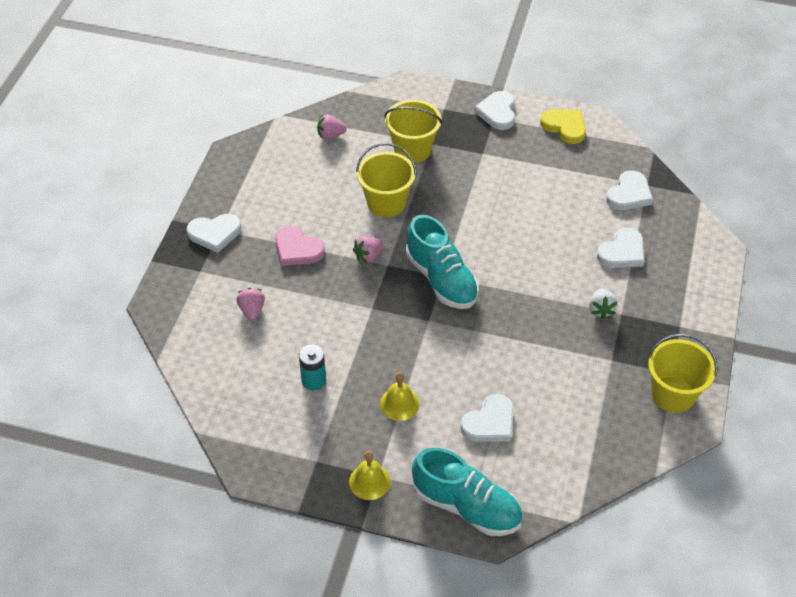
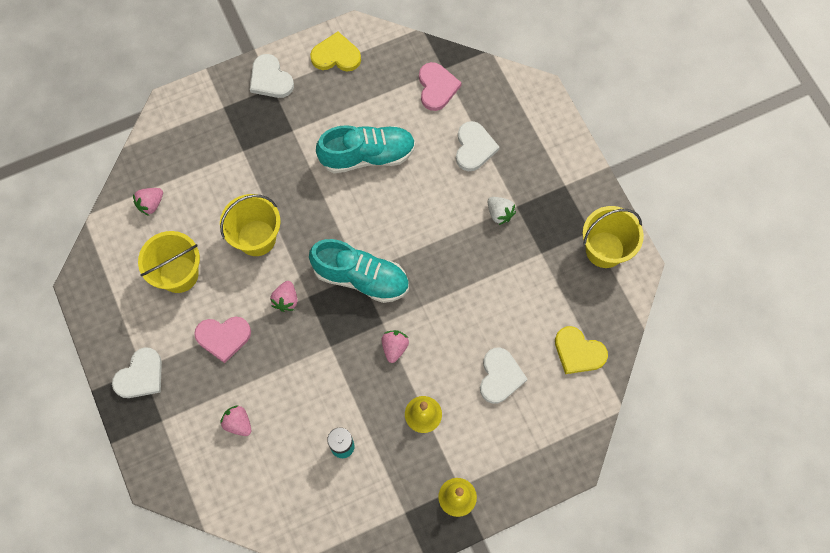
camera: 40 degrees left, 20 degrees up
(412, 149) = (233, 168): yellow bucket -> yellow bucket (179, 274)
(421, 343) = (394, 347): none -> pink strawberry
(466, 506) = (540, 459): turquoise shoe -> turquoise shoe (367, 156)
(576, 452) = (578, 352): none -> yellow heart
(629, 194) = (437, 87): white heart -> pink heart

